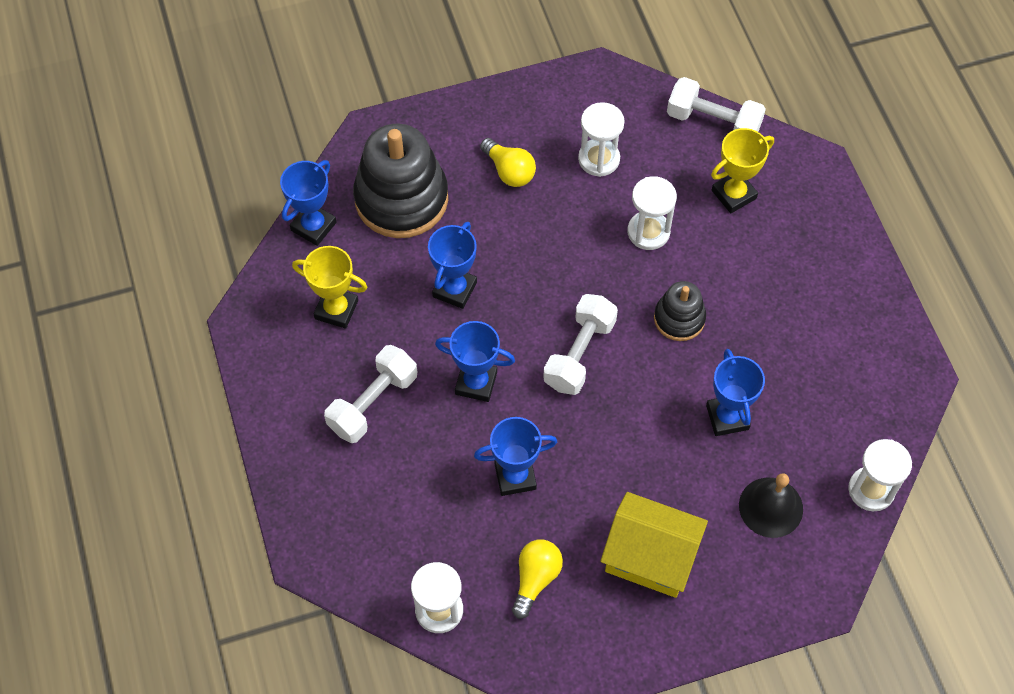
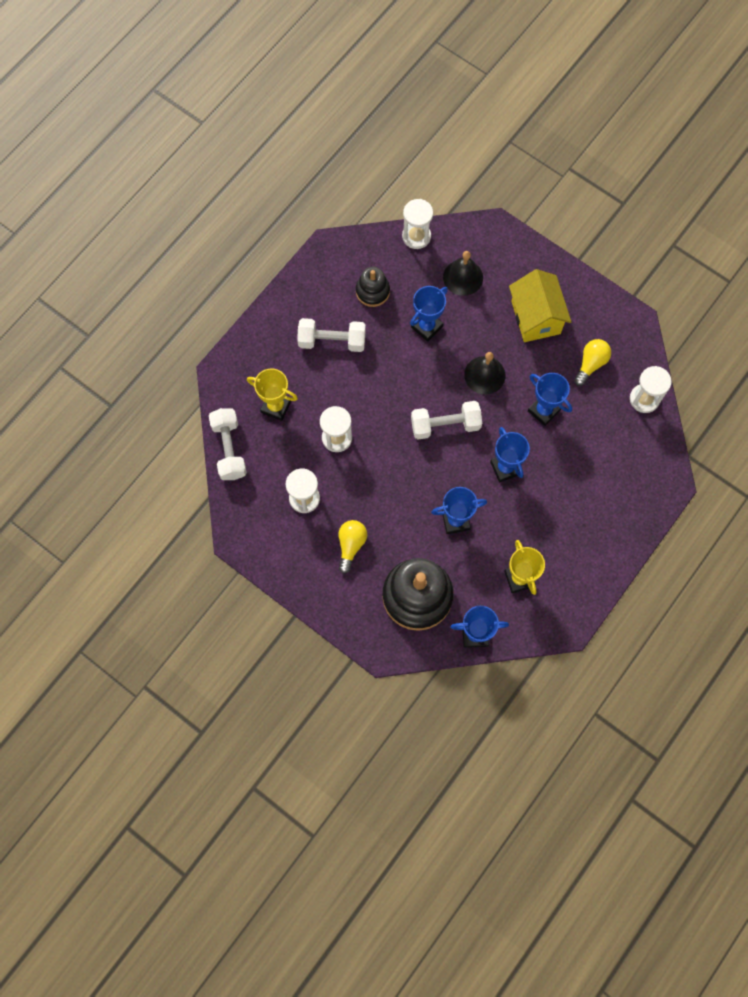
camera: 125 degrees left, 10 degrees up
(373, 403) = (560, 514): white dumbbell -> white dumbbell (332, 341)
(535, 579) = (591, 364): yellow light bulb -> yellow light bulb turned 135 degrees clockwise
(613, 441) = (484, 375): none -> black bell
(679, 318) = (383, 387): black stacking toy -> black stacking toy (372, 291)

